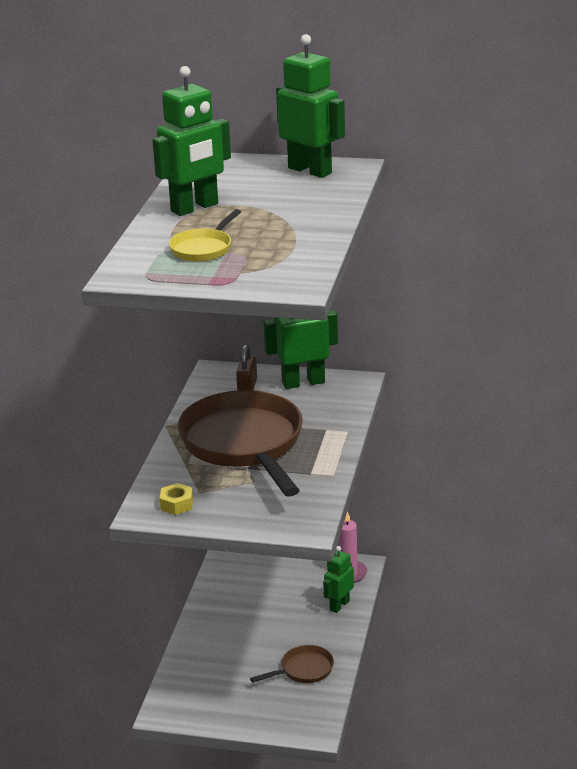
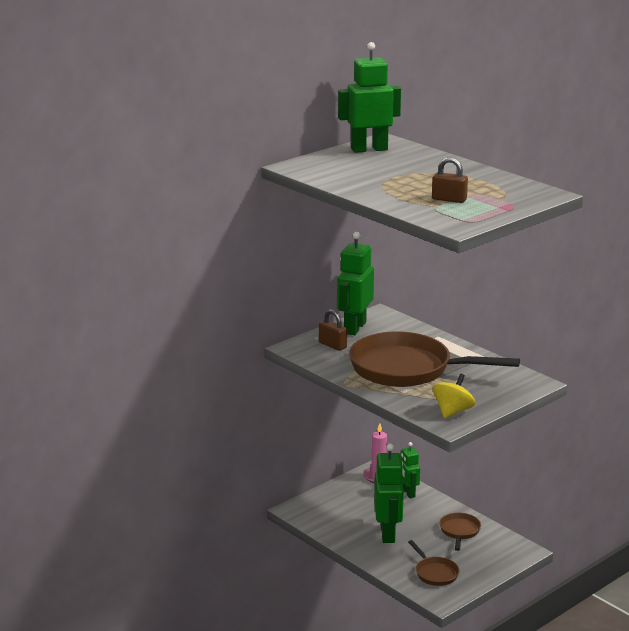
camera: 55 degrees left, 5 degrees down
(177, 504) = (452, 411): yellow nut -> yellow spinning top
(195, 208) = (376, 186): green robot -> green robot (388, 534)
(203, 248) = (449, 199): yellow pan -> brown padlock
(207, 687) = (435, 573): none -> brown pan

